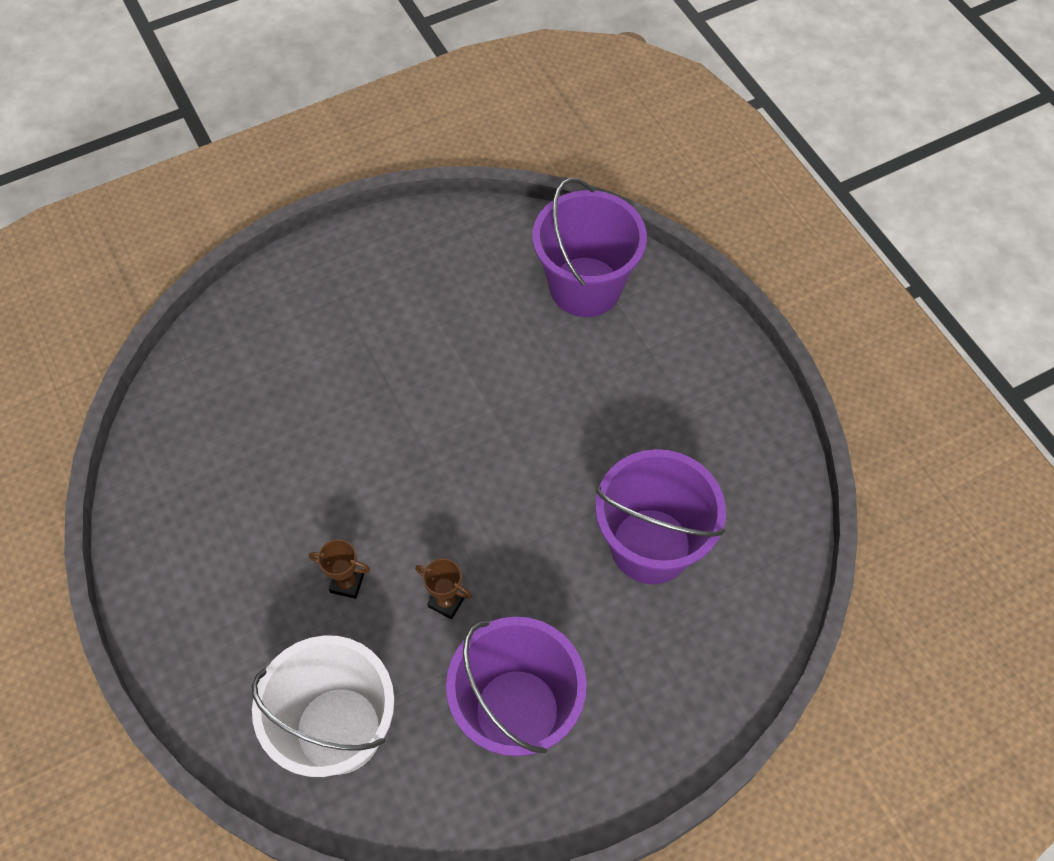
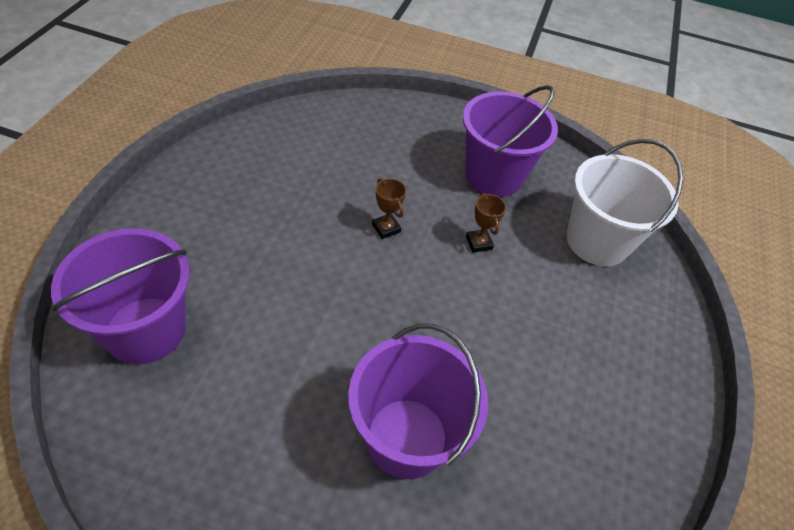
camera: 140 degrees left, 10 degrees down
(347, 583) = (529, 301): brown trophy -> brown trophy (386, 228)
(651, 546) = (339, 173): purple bucket -> purple bucket (406, 437)

